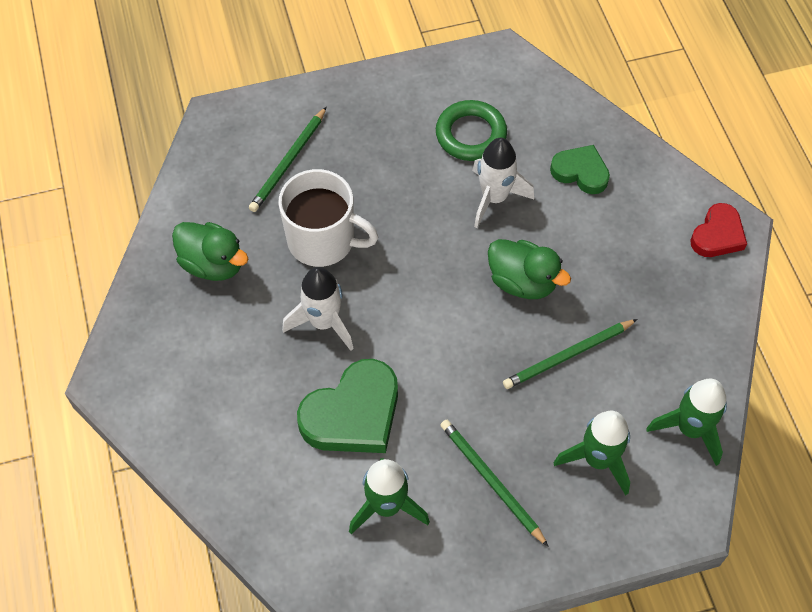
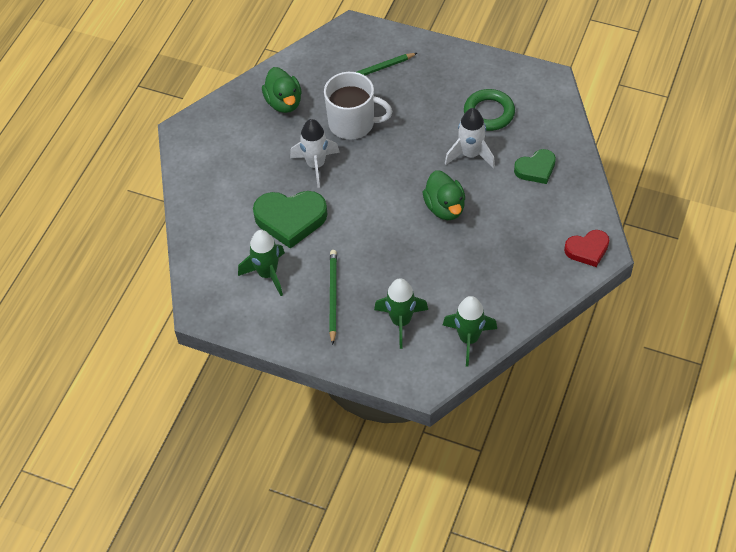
camera: 40 degrees right, 5 degrees down
(323, 240) = (353, 123): white mug -> white mug turned 45 degrees counterclockwise
(568, 356) = (434, 260): green pencil -> none
(580, 172) = (536, 169): green heart -> green heart turned 90 degrees clockwise

